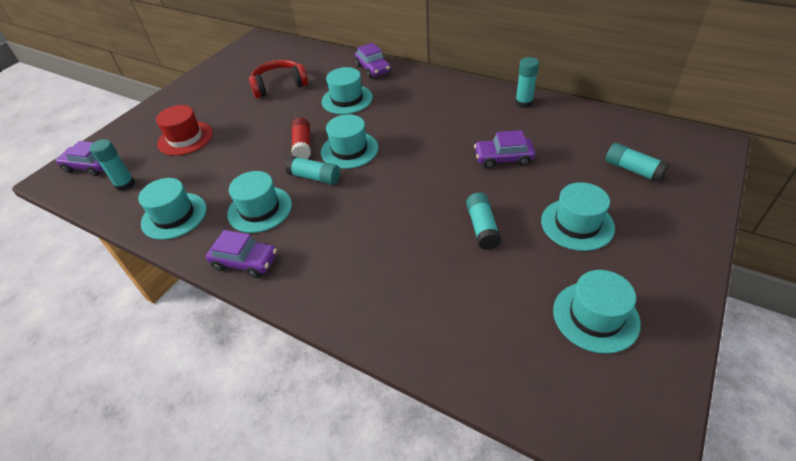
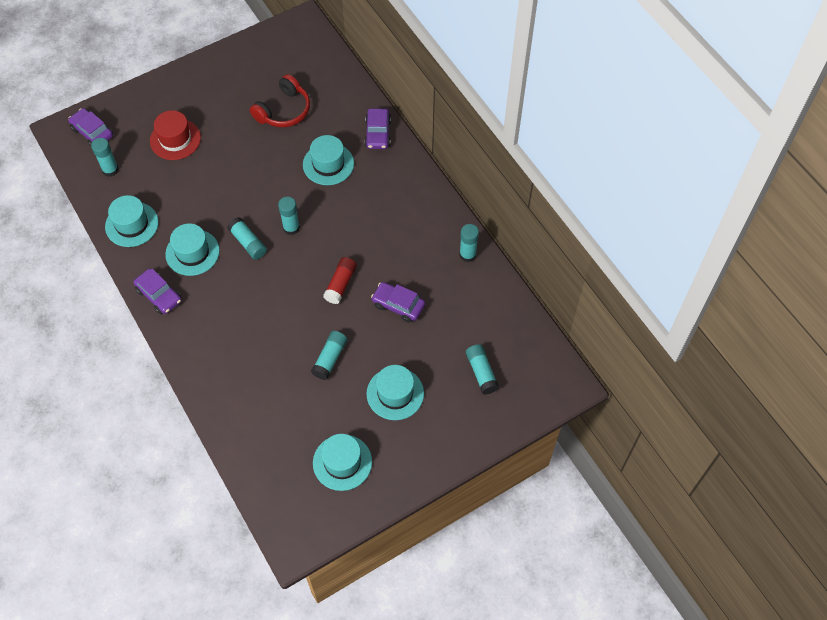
camera: 25 degrees right, 15 degrees up
(279, 85) = (284, 110): red headphones -> red headphones turned 120 degrees clockwise
(302, 145) = (259, 201): red glue stick -> red glue stick (340, 284)
(349, 150) = (291, 228): turquoise hat -> turquoise glue stick

